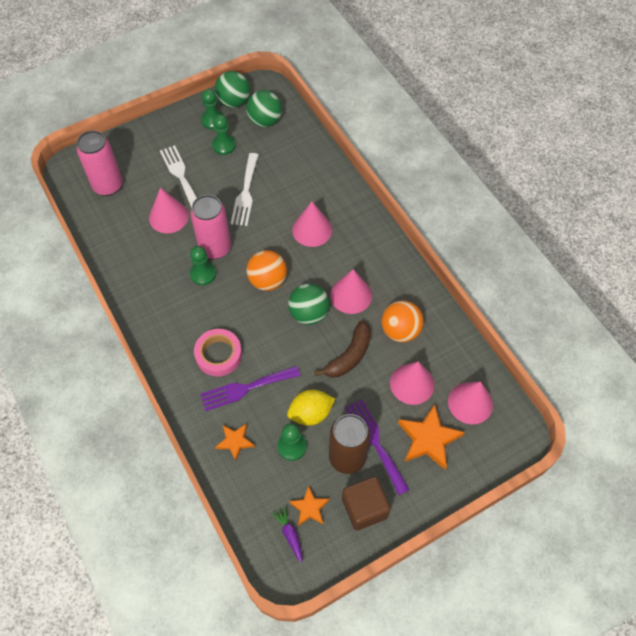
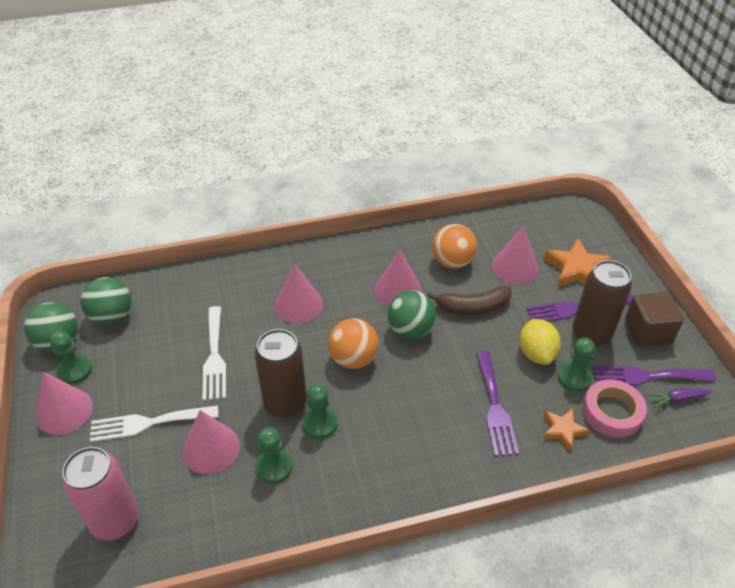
camera: 75 degrees left, 15 degrees down
(215, 248) = (285, 403): pink can -> brown can
(218, 355) = (443, 427): pink tape -> pink tape (612, 412)
(224, 145) = (125, 366): green pawn -> green pawn (274, 467)
(245, 193) = (214, 357): white fork -> white fork turned 60 degrees clockwise
(309, 508) = (646, 376): orange star -> purple fork
(349, 356) = (473, 307): brown banana -> brown banana turned 120 degrees clockwise
(470, 403) = (542, 232): pink cone -> pink cone (64, 411)

